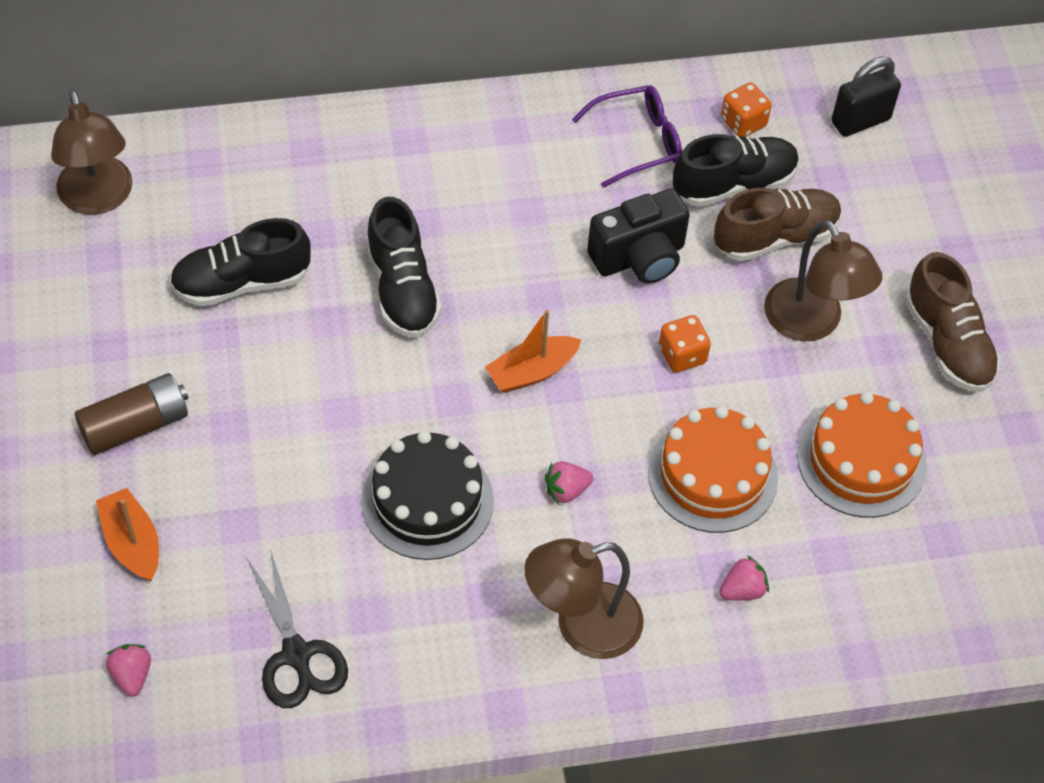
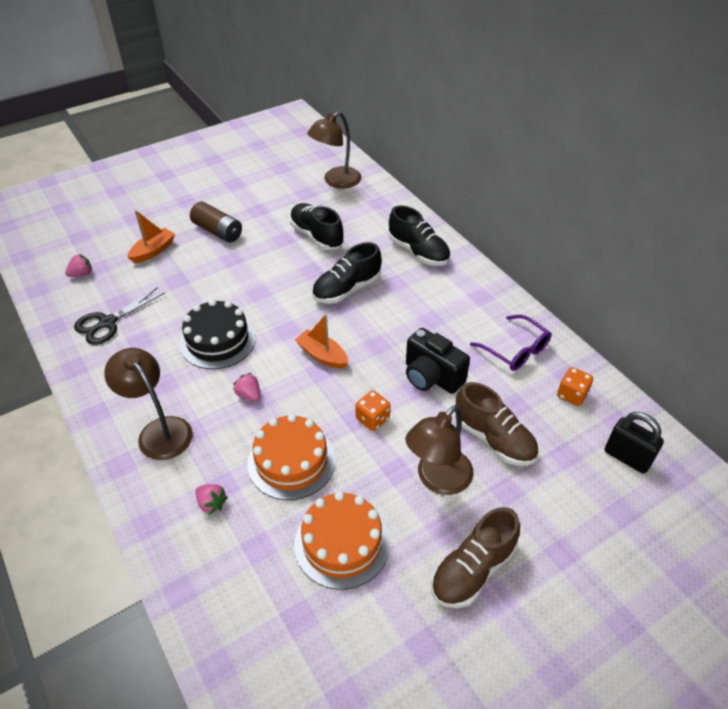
camera: 70 degrees right, 10 degrees down
(734, 184) = (519, 405): black shoe -> black shoe (418, 252)

